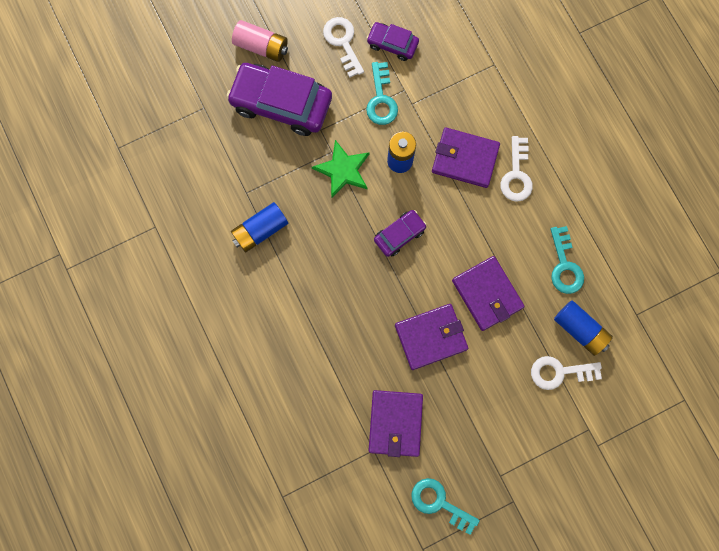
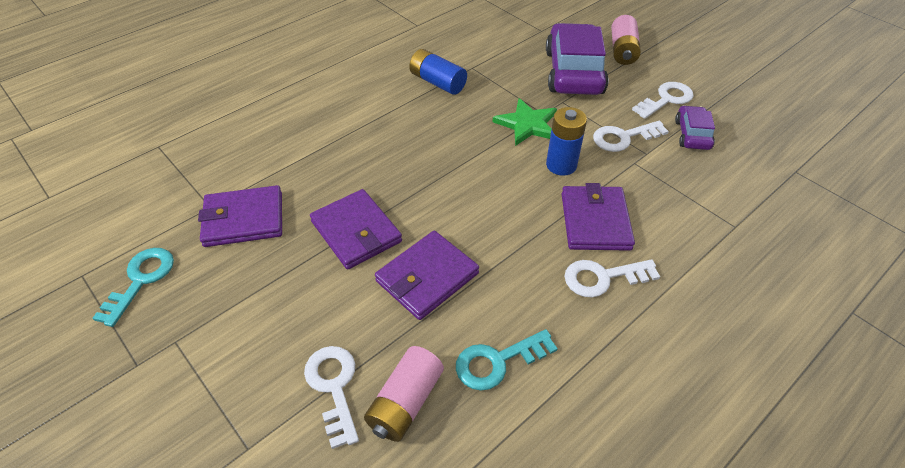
camera: 75 degrees right, 30 degrees down
(381, 99) = (623, 137): turquoise key -> white key
(399, 235) = (473, 181): purple car -> none
(580, 329) = (405, 402): blue battery -> pink battery

